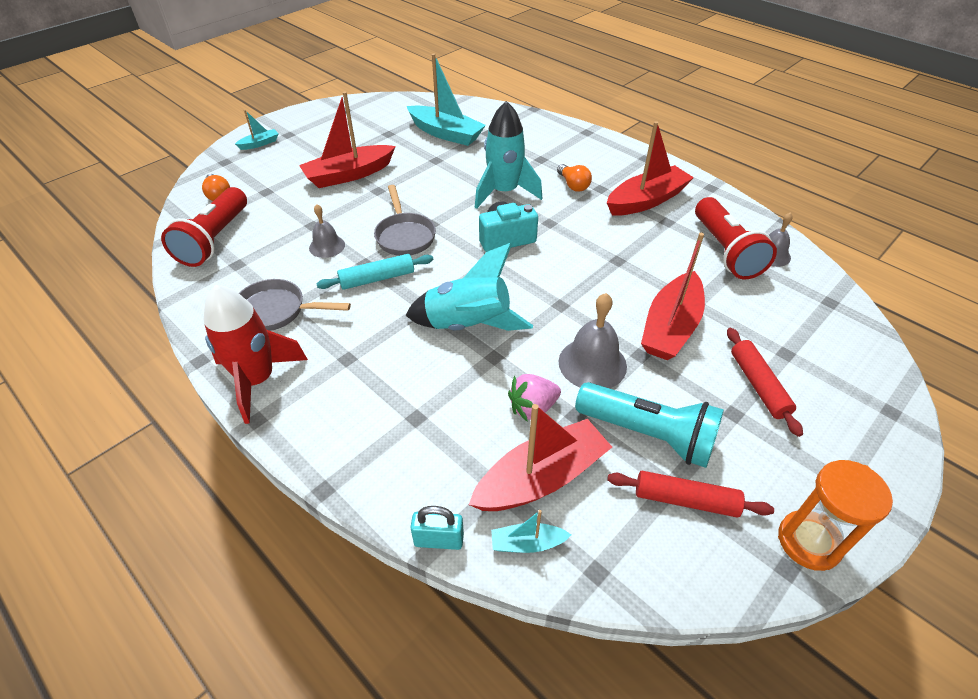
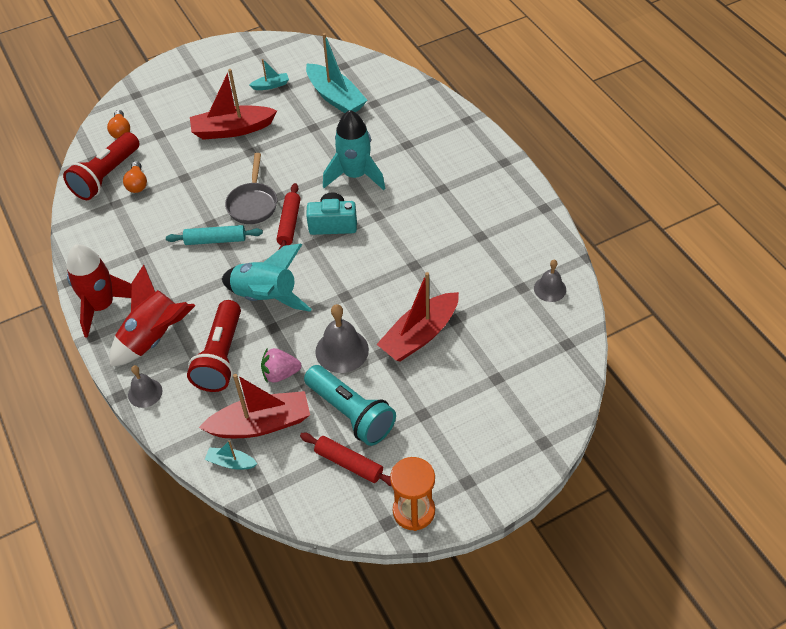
camera: 20 degrees right, 5 degrees up
(259, 144) = (170, 79): turquoise boat -> turquoise boat (271, 85)
(277, 311) = (132, 253): grey pan -> none
(327, 246) = (188, 201): grey bell -> grey bell (145, 393)
(344, 402) = (154, 338): none -> red rocket
(439, 540) = (177, 445): turquoise padlock -> none
(573, 185) = (420, 180): orange light bulb -> orange light bulb (137, 184)
(646, 200) = (475, 210): red boat -> none
(725, 251) = (511, 276): red flashlight -> red flashlight (221, 357)
(758, 385) = (456, 398): red rolling pin -> red rolling pin (289, 224)

